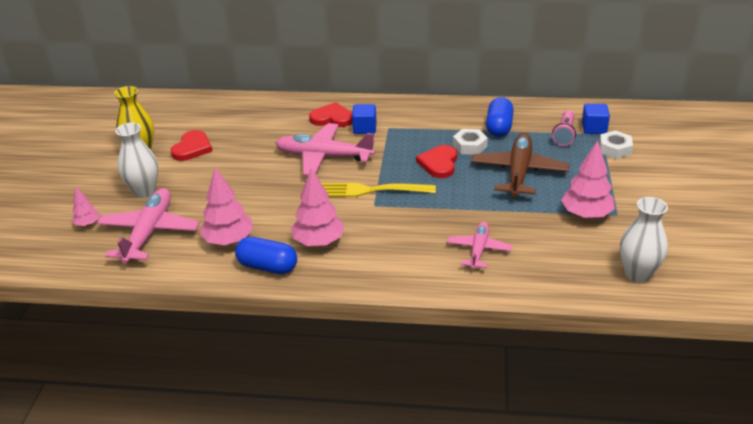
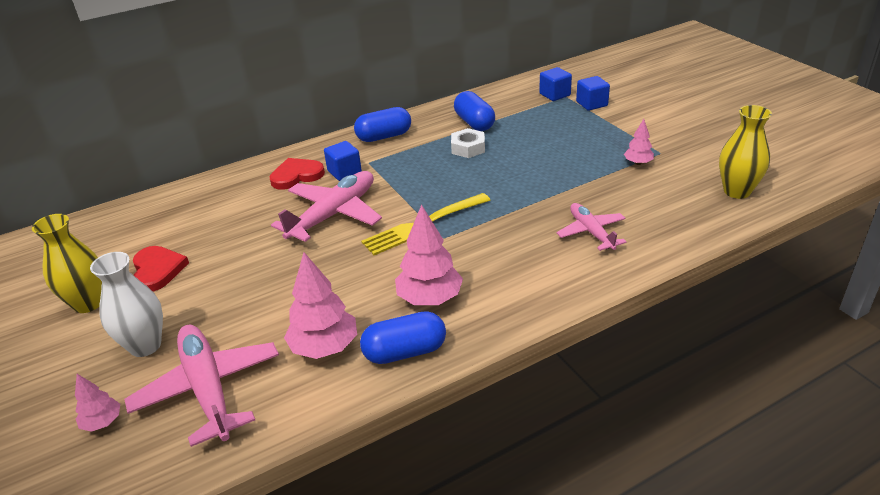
camera: 35 degrees left, 0 degrees up
(324, 157) = (333, 215): pink plane -> pink plane turned 150 degrees clockwise
(421, 112) = (384, 136): none -> blue capsule
(439, 163) = (459, 174): red heart -> none
(518, 172) = (539, 152): brown plane -> none
(564, 135) = (538, 108): pink flashlight -> none
(586, 214) = (638, 163): pink tree -> pink tree, size x0.54
(615, 149) = (591, 104): white nut -> blue cube
(637, 274) = (737, 191): white vase -> yellow vase

